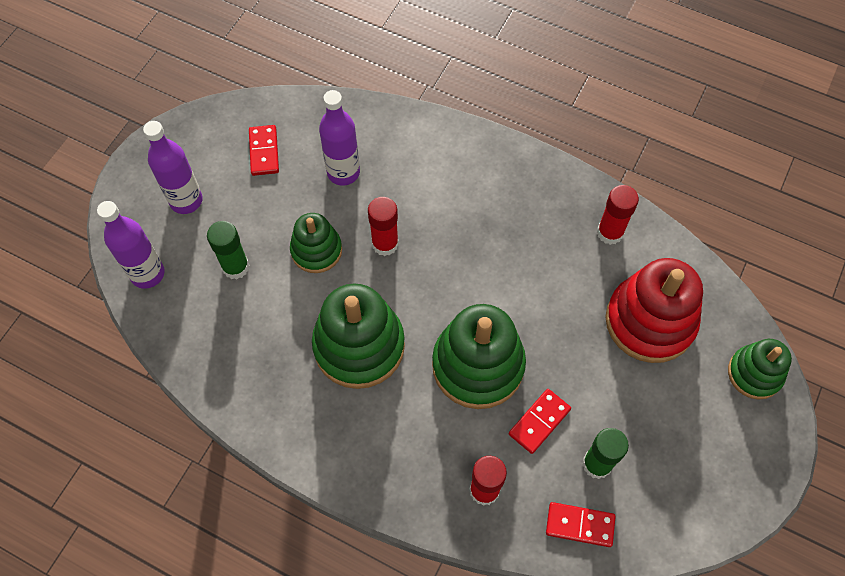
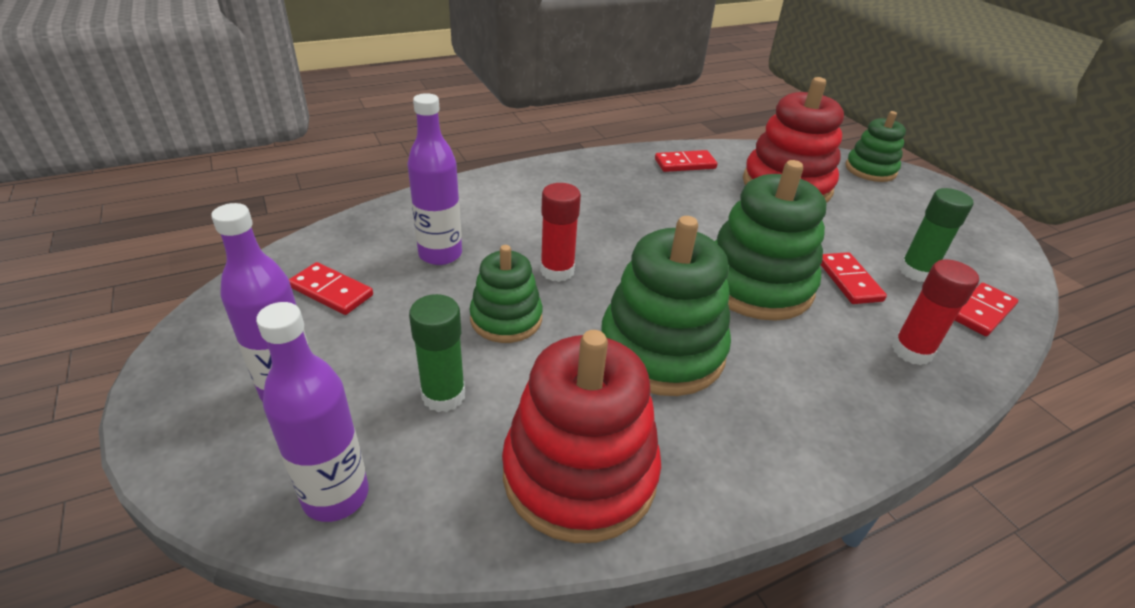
camera: 55 degrees left, 25 degrees down
(235, 362) = (579, 473): none -> red stacking toy
(610, 233) = (685, 164): red glue stick -> red domino

